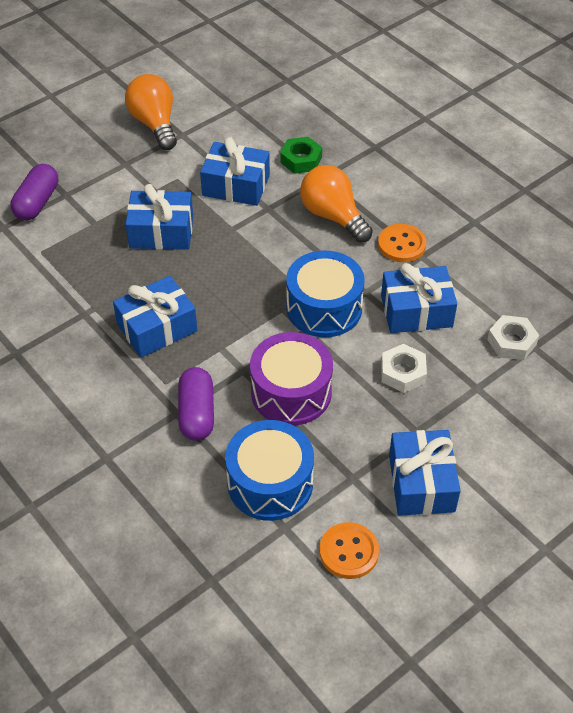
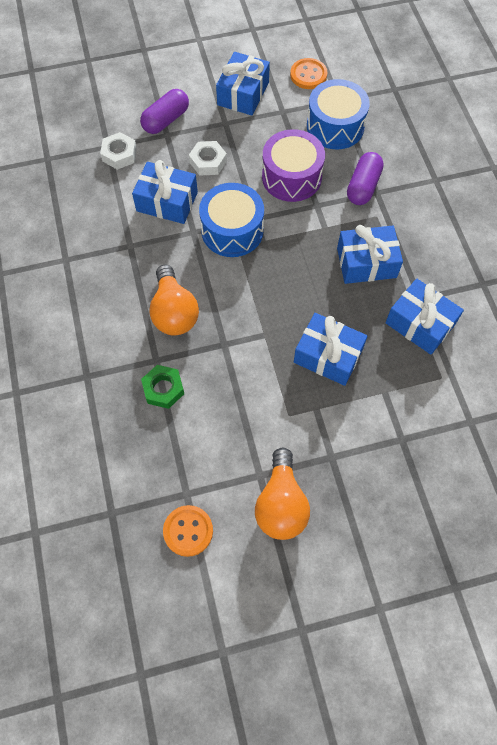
camera: 155 degrees left, 15 degrees up
(37, 202) = (431, 440): purple capsule -> purple capsule (166, 120)
(236, 185) = (239, 382): blue gift -> blue gift (420, 323)
(401, 245) = (137, 261): orange button -> orange button (188, 531)

